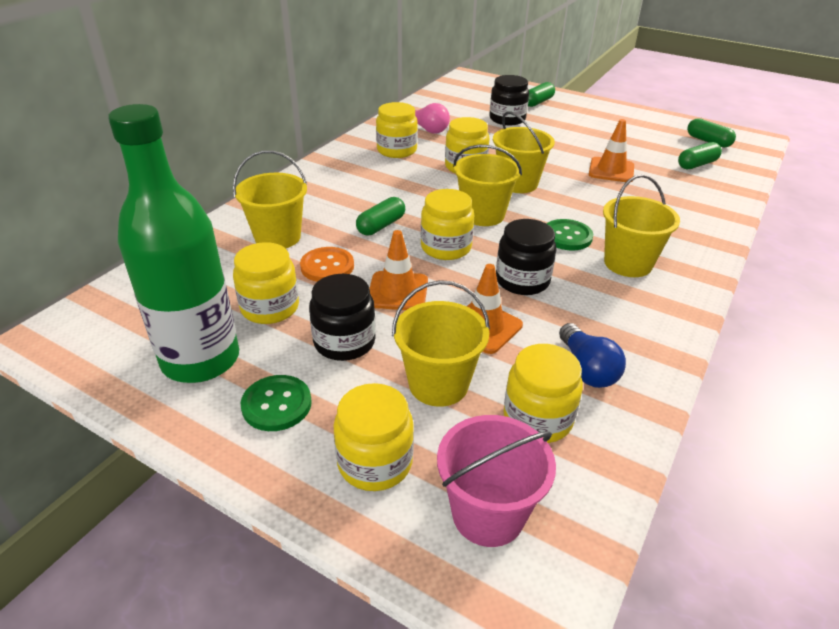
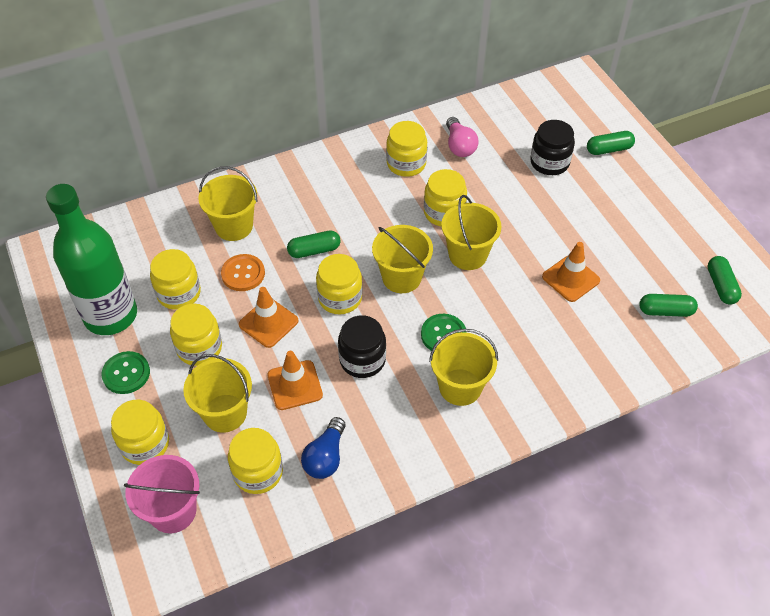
camera: 35 degrees right, 15 degrees up
(344, 342) = (199, 348): black jar -> yellow jar

